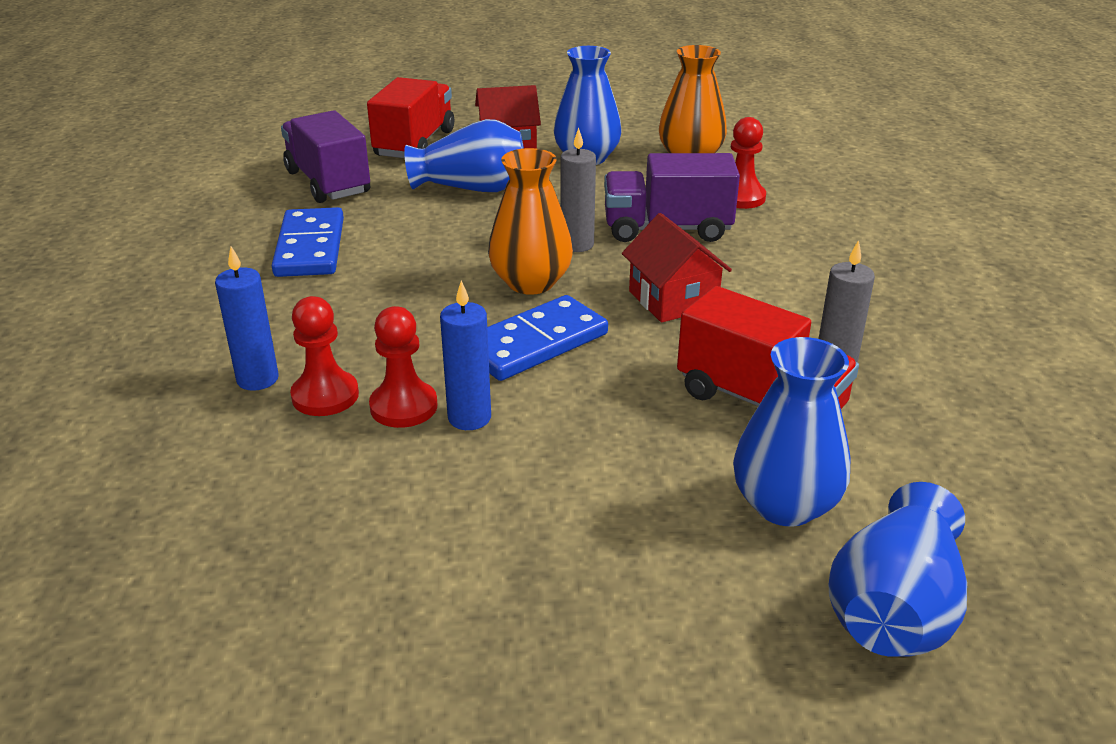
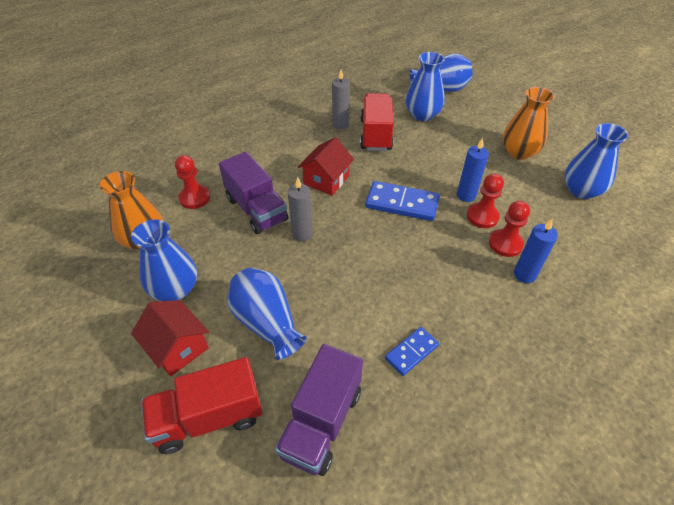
camera: 125 degrees left, 15 degrees up
(281, 586) = (581, 190): none -> blue vase
(310, 247) = (411, 352): blue domino -> blue domino, size x0.59
(531, 282) = (355, 231): orange vase -> orange vase (519, 152)

